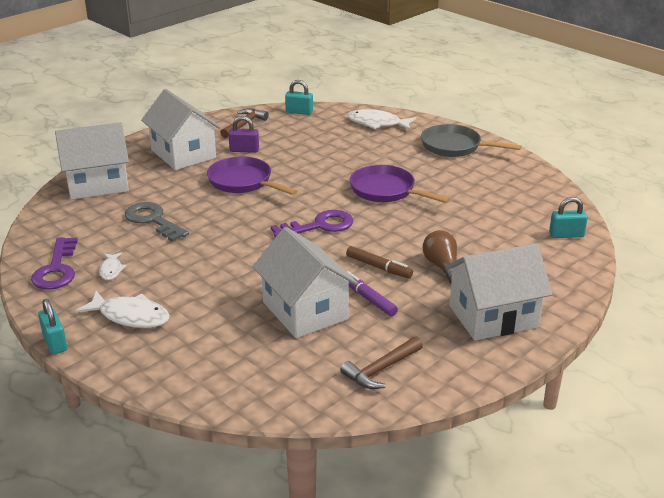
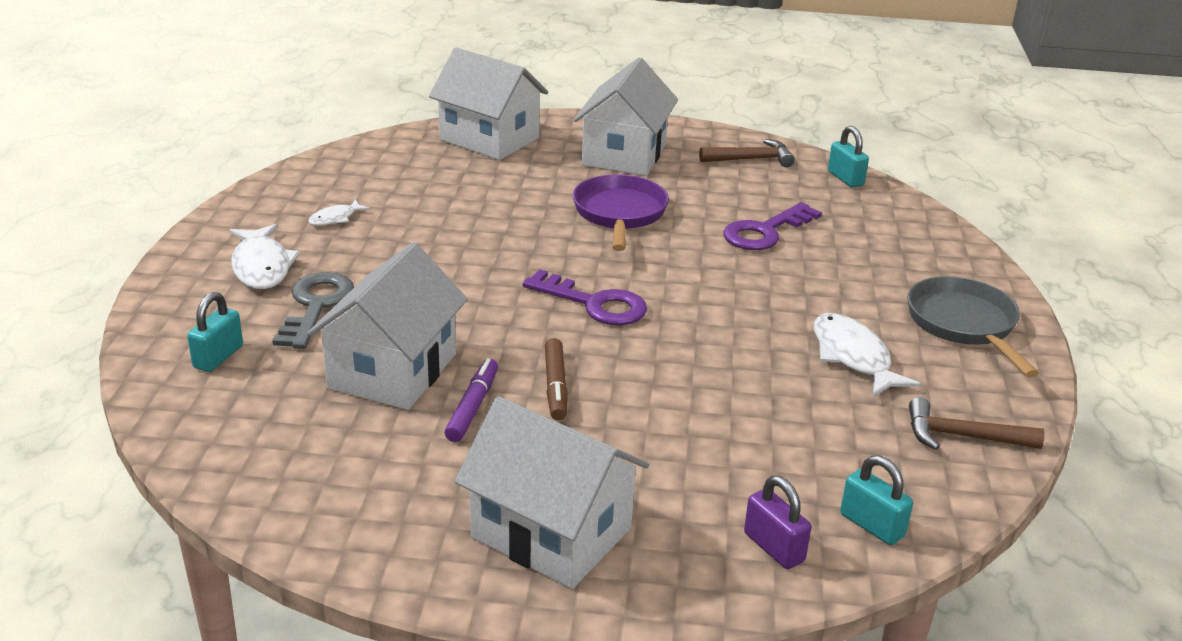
camera: 50 degrees right, 0 degrees up
(55, 342) = (173, 247): turquoise padlock -> turquoise padlock (218, 357)
(56, 269) = (302, 191): purple key -> purple key (765, 232)
(153, 220) = (460, 198): grey key -> grey key (316, 306)
(244, 150) = (693, 184): purple padlock -> purple padlock (773, 547)
(377, 123) = (917, 241): white fish -> white fish (853, 357)
(381, 369) = (324, 480): brown hammer -> brown hammer (962, 436)
(386, 191) = (752, 317): purple pan -> none
(442, 267) = (622, 438): brown light bulb -> none

